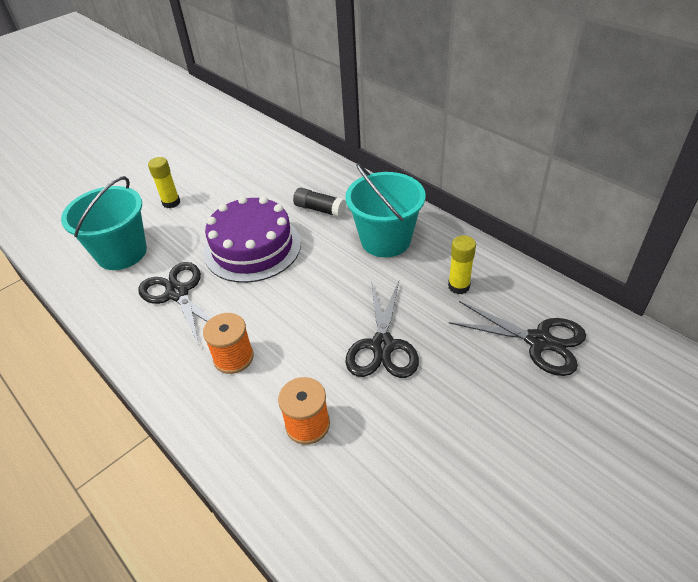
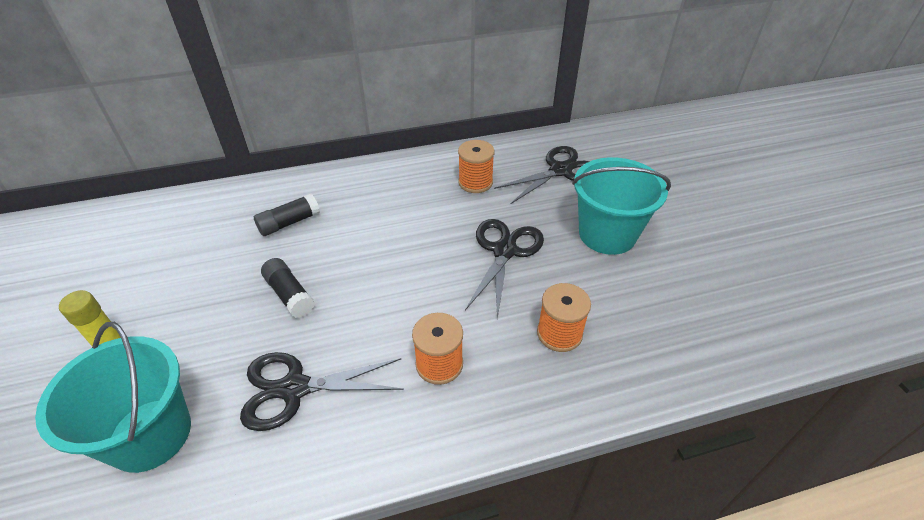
camera: 65 degrees left, 0 degrees up
(252, 248) = (289, 294): purple cake -> black glue stick
(382, 346) = (504, 251): black scissors -> black scissors turned 105 degrees counterclockwise
(385, 240) = (381, 198): turquoise bucket -> turquoise bucket (607, 234)
(458, 286) = (475, 182): yellow glue stick -> orange spool

